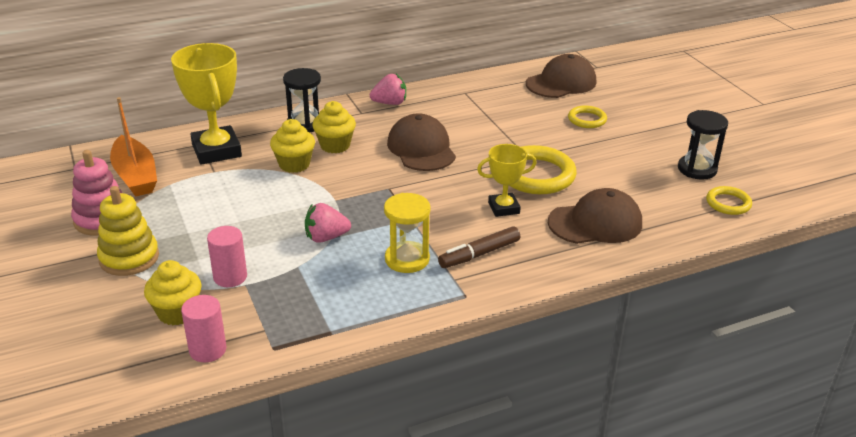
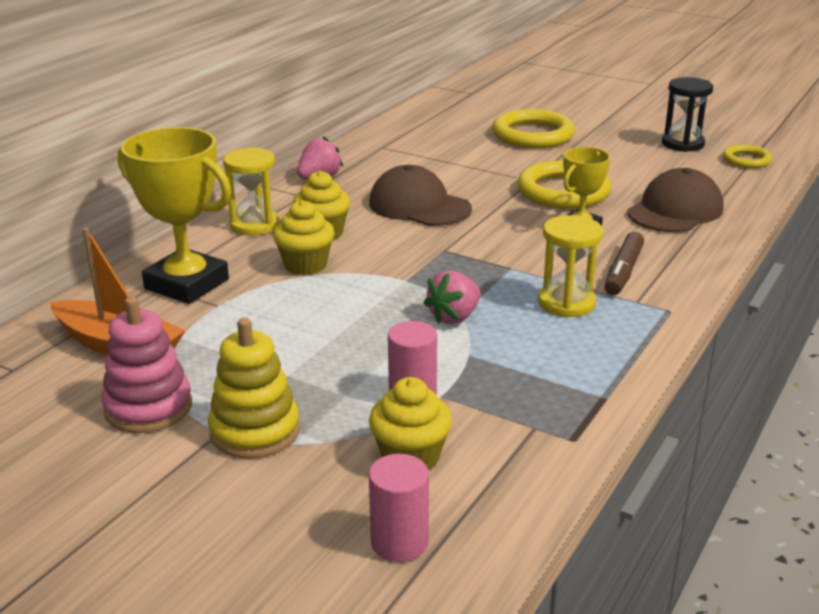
camera: 35 degrees left, 5 degrees down
(207, 350) = (507, 476): pink cylinder -> pink cylinder (399, 542)
(305, 124) = (254, 225): black hourglass -> yellow hourglass
(561, 83) = (461, 113): brown cap -> none
(587, 119) = (532, 135): yellow ring -> yellow ring, size x1.83

